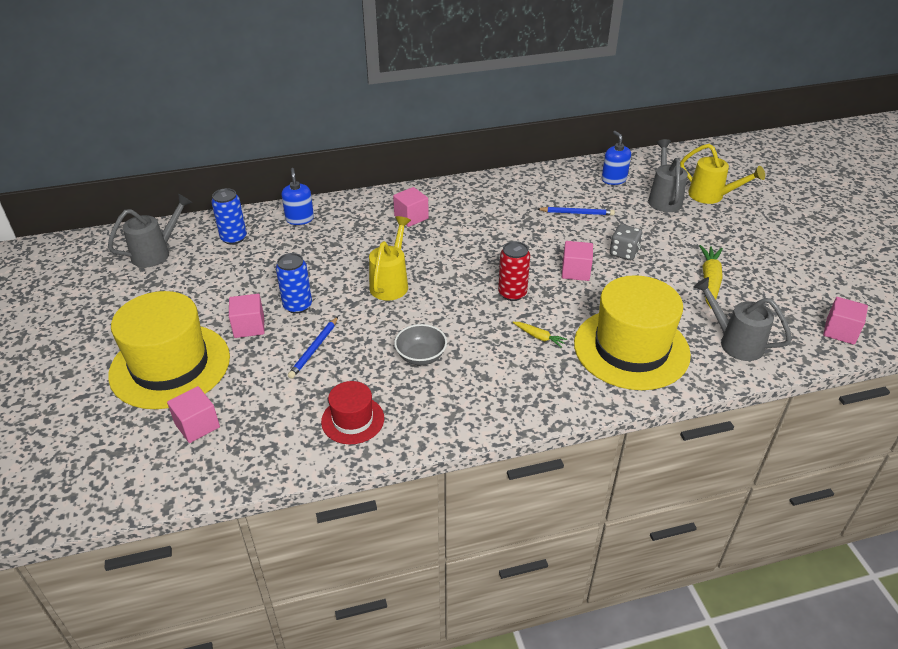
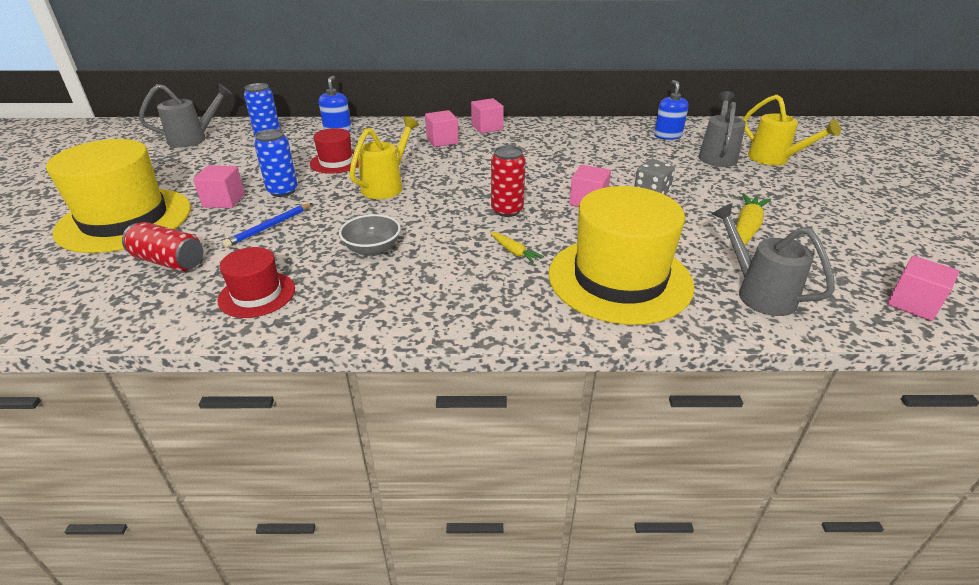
camera: 15 degrees right, 5 degrees down
(197, 425) = (101, 272): pink cube -> pink cube (487, 127)
(250, 402) = (169, 261): none -> red can
(325, 261) = (336, 162): none -> red hat
(577, 213) = (614, 156): blue pencil -> none

